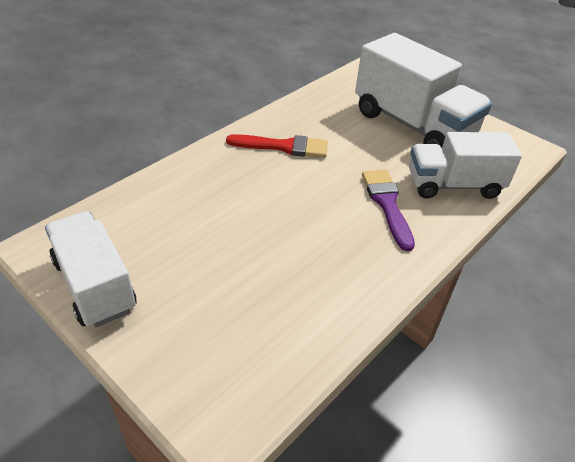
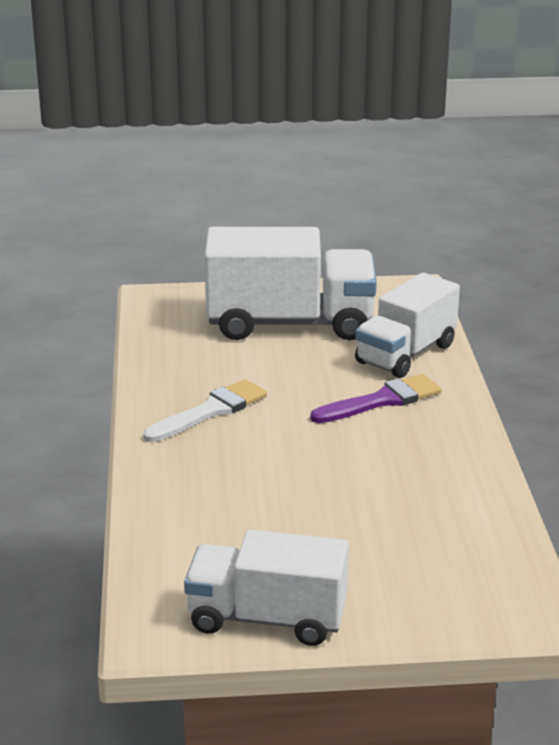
camera: 45 degrees left, 15 degrees down
(283, 147) = (210, 411): red brush -> white brush
(387, 204) = (382, 401): purple brush -> purple brush turned 120 degrees clockwise

